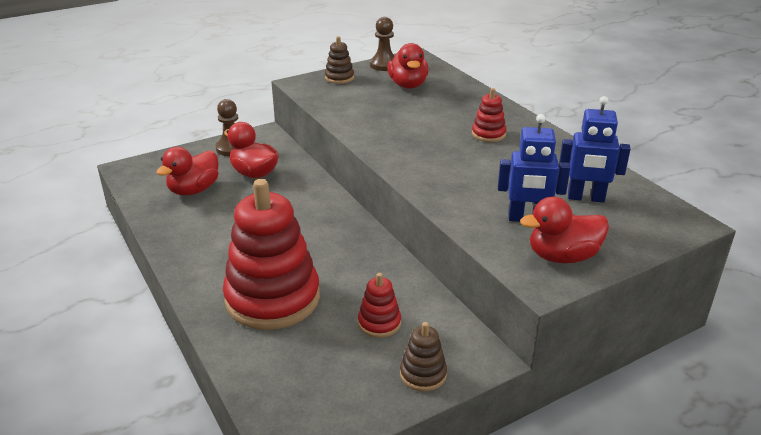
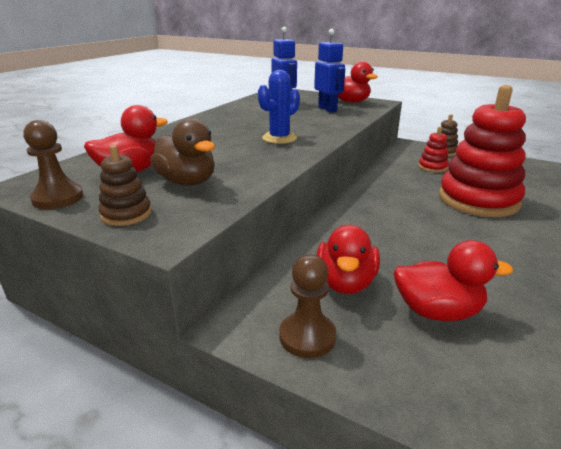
camera: 120 degrees left, 5 degrees down
(367, 98) = (187, 182): none -> brown duck
(430, 152) = (279, 138): none -> blue cactus
(488, 134) = (224, 129): red stacking toy -> none

